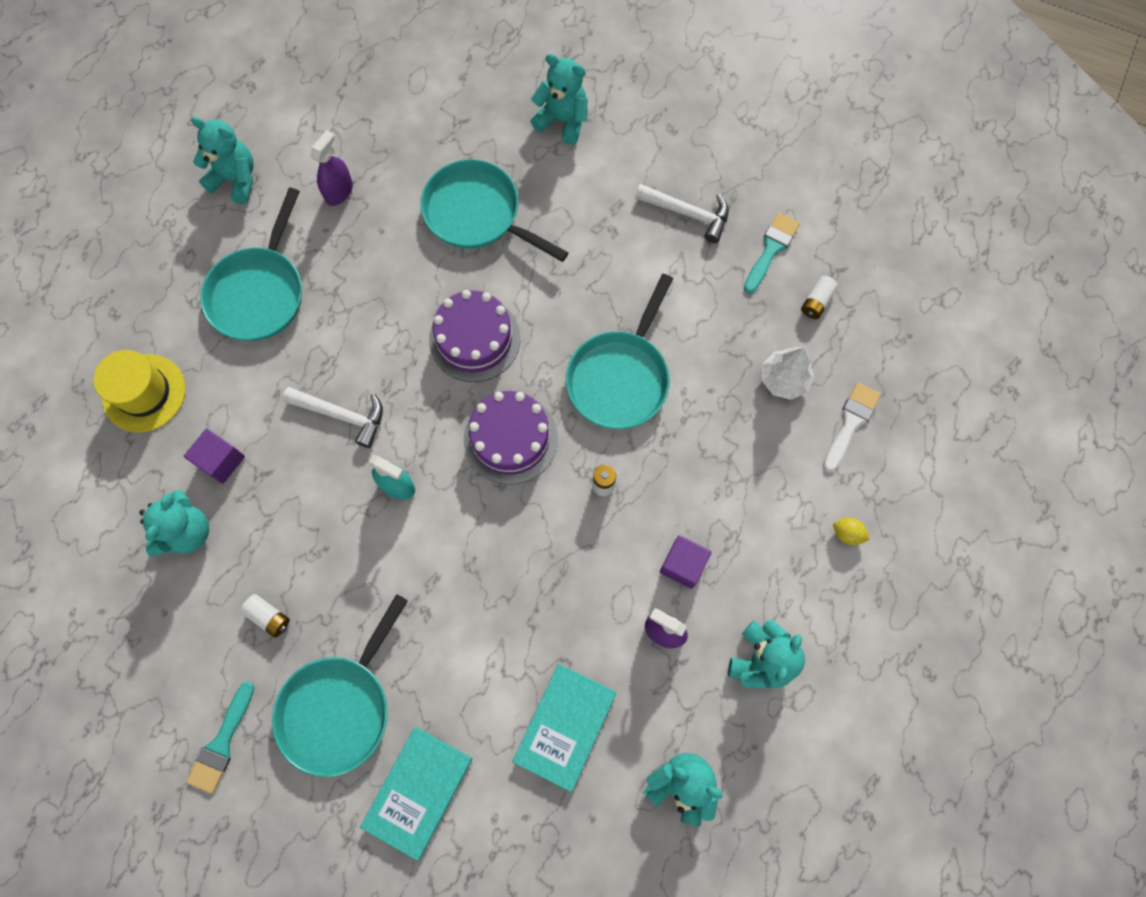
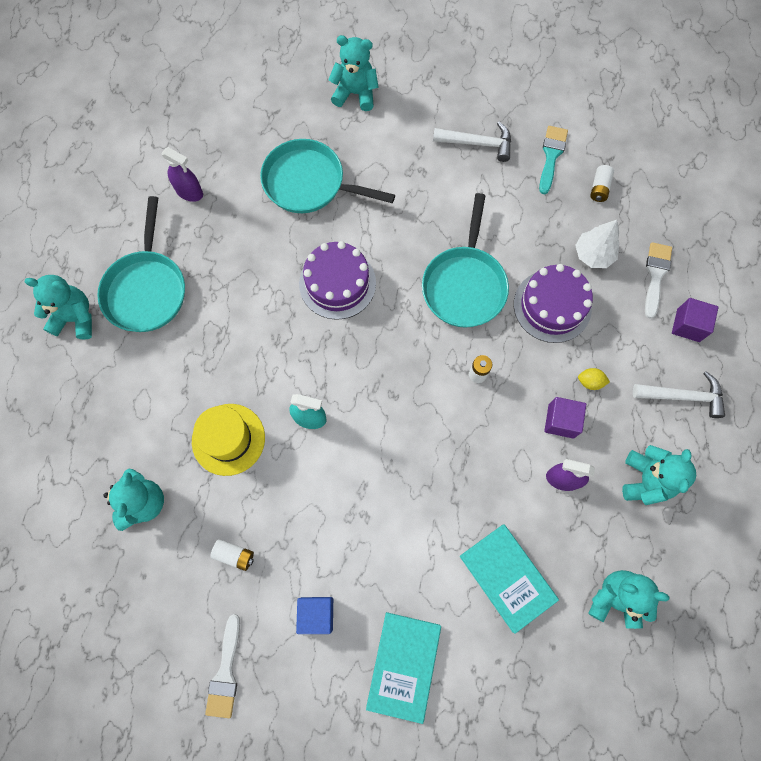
camera: 15 degrees left, 0 degrees up
(144, 393) = (72, 396): yellow hat -> yellow hat (228, 439)
(221, 461) = (155, 436): purple cube -> purple cube (688, 325)
(221, 743) = (225, 672): turquoise brush -> white brush
(236, 179) = (99, 202): turquoise teddy bear -> turquoise teddy bear (75, 318)
(339, 192) = (189, 192): purple spray bottle -> purple spray bottle turned 105 degrees clockwise
(339, 707) = (316, 614): turquoise pan -> blue cube
(342, 415) = (246, 372): white hammer -> white hammer (683, 396)
(510, 438) = (391, 356): purple cake -> purple cake (552, 306)
(565, 726) = (507, 577): turquoise book -> turquoise book turned 45 degrees counterclockwise
(847, 534) = (680, 362): yellow lemon -> yellow lemon (590, 382)

